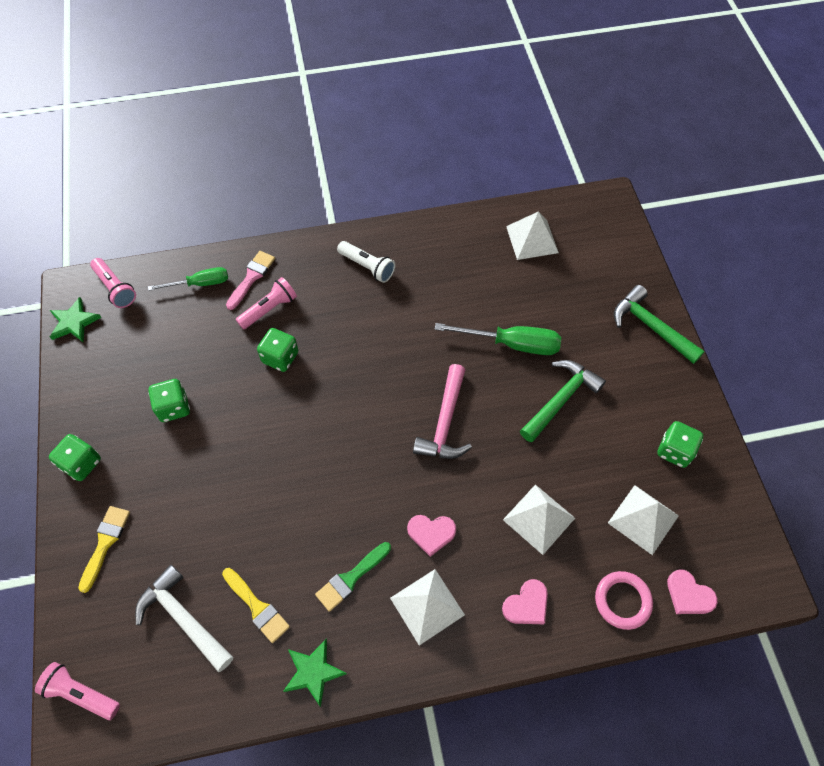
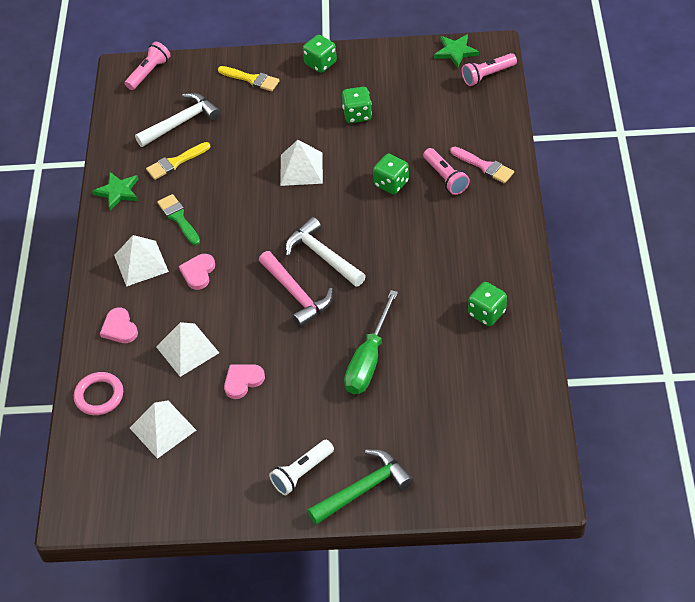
camera: 105 degrees right, 10 degrees down
(200, 283) = (483, 130): green screwdriver -> none
(367, 266) = (483, 254): white flashlight -> white flashlight (302, 473)
(388, 407) = (322, 255): none -> white hammer
(445, 422) = (296, 295): pink hammer -> pink hammer turned 150 degrees counterclockwise
(532, 239) = (498, 401): white pyramid -> white pyramid (301, 169)
(561, 399) = (298, 389): green hammer -> none
(674, 451) = (220, 472): green dice -> green dice (487, 313)
(689, 595) = (87, 446): pink heart -> pink heart (243, 381)

